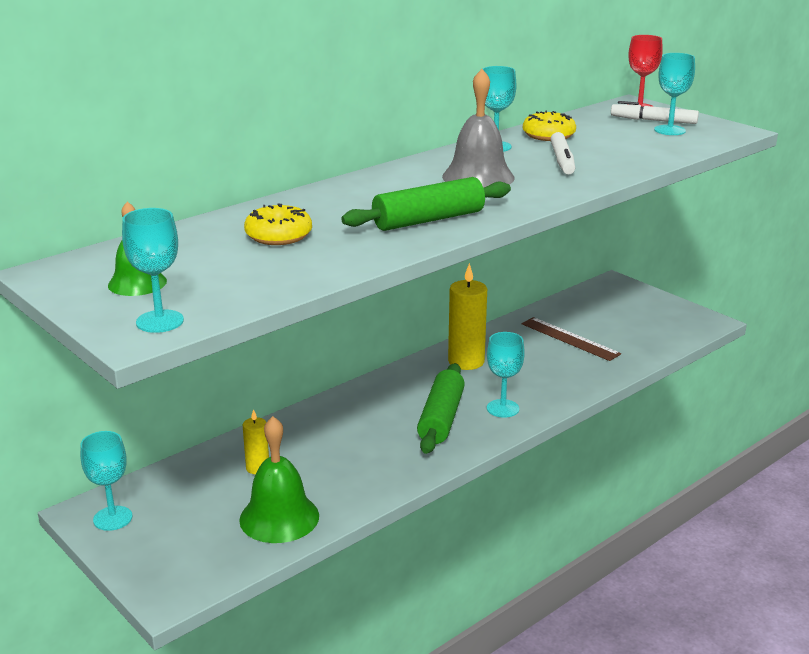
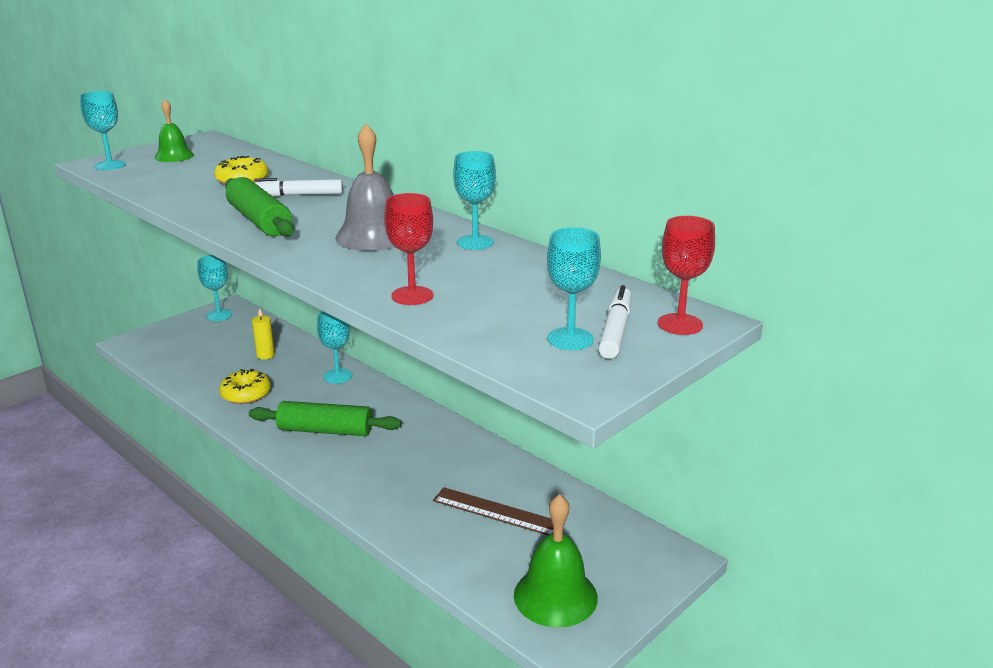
camera: 85 degrees right, 0 degrees up
(279, 517) = (198, 369): green bell -> green bell (555, 596)
(466, 361) = (436, 441): yellow candle -> none
(502, 408) = (340, 464): turquoise goblet -> turquoise goblet (337, 376)
(548, 135) = (524, 267): yellow donut -> yellow donut (246, 394)
(562, 161) = (427, 272): white marker -> white marker (296, 195)
(570, 339) = (497, 512): brown ruler -> brown ruler turned 75 degrees clockwise
(610, 165) = (412, 296): none -> red goblet

